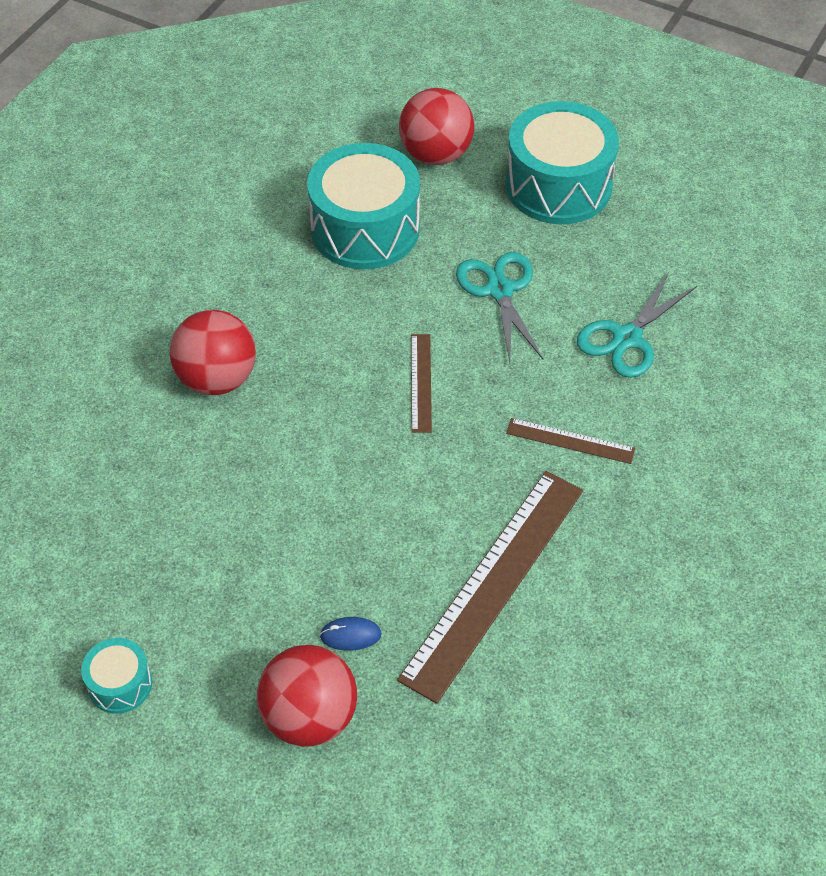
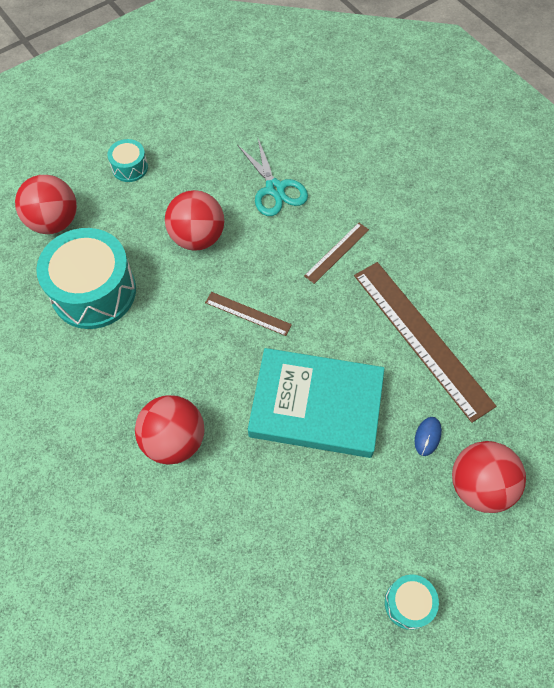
camera: 65 degrees left, 10 degrees up
(332, 499) = (316, 405): none -> turquoise book
(499, 290) = (197, 237): turquoise scissors -> red ball
(558, 185) = (130, 167): turquoise drum -> turquoise drum, size x0.47

